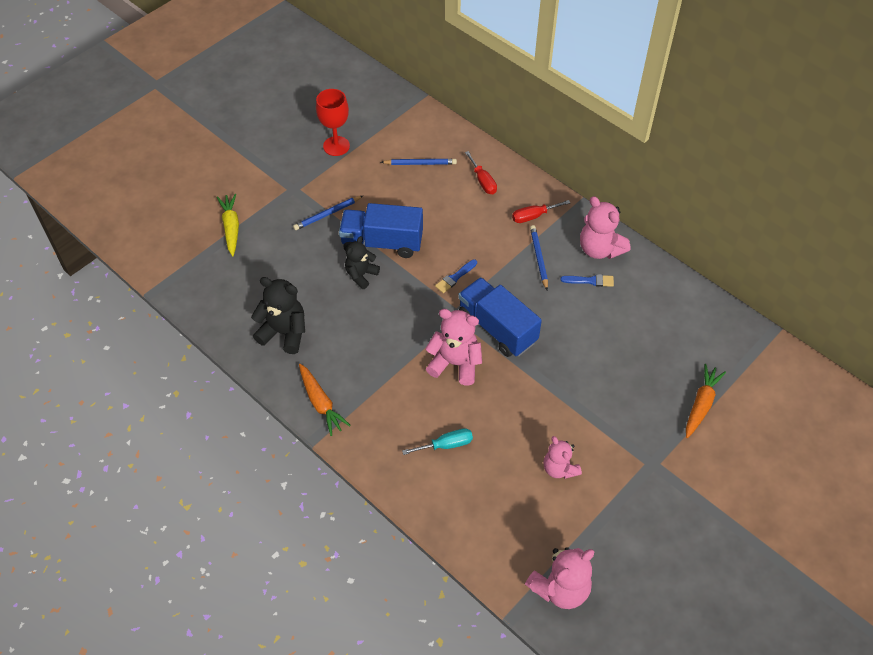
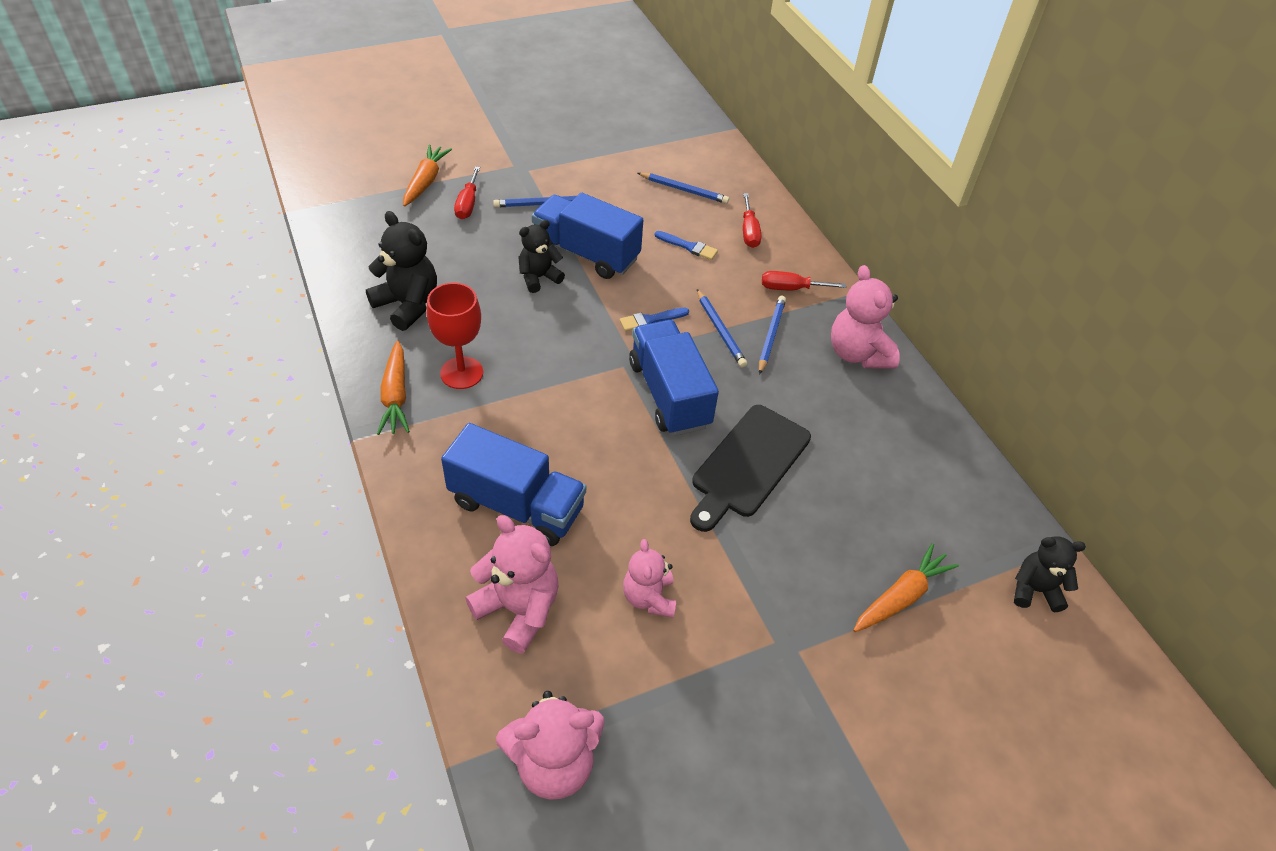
camera: 20 degrees right, 5 degrees down
(231, 228) = (425, 181): yellow carrot -> orange carrot
(274, 235) = (468, 204): none -> red screwdriver
(336, 146) = (598, 143): red goblet -> red goblet (461, 373)
(446, 445) = (516, 505): turquoise screwdriver -> blue truck
(455, 363) = (590, 414): pink teddy bear -> pink teddy bear (518, 609)
(504, 267) = (720, 330): none -> blue pencil
(572, 357) = (748, 465): none -> black cutting board
(590, 281) = (824, 385): blue brush -> blue brush (688, 246)
(772, 368) = (1034, 590): none -> black teddy bear

